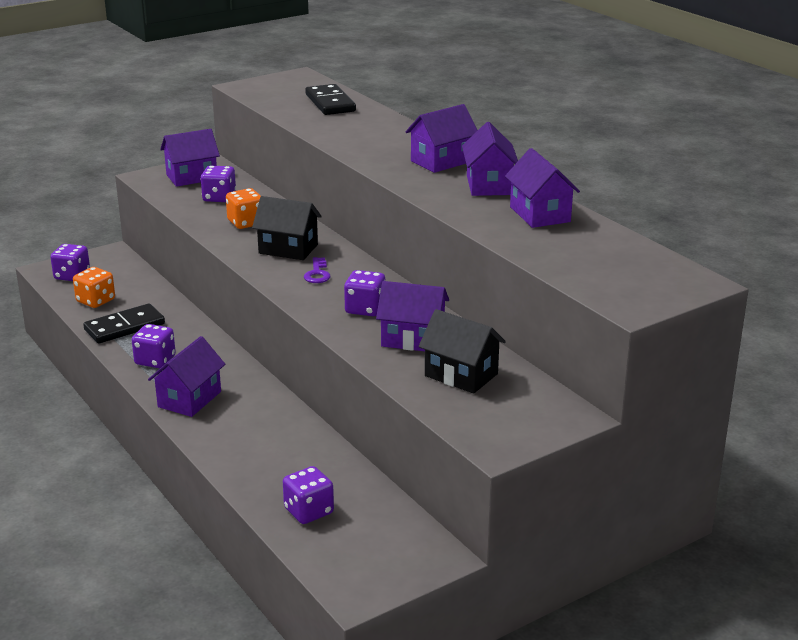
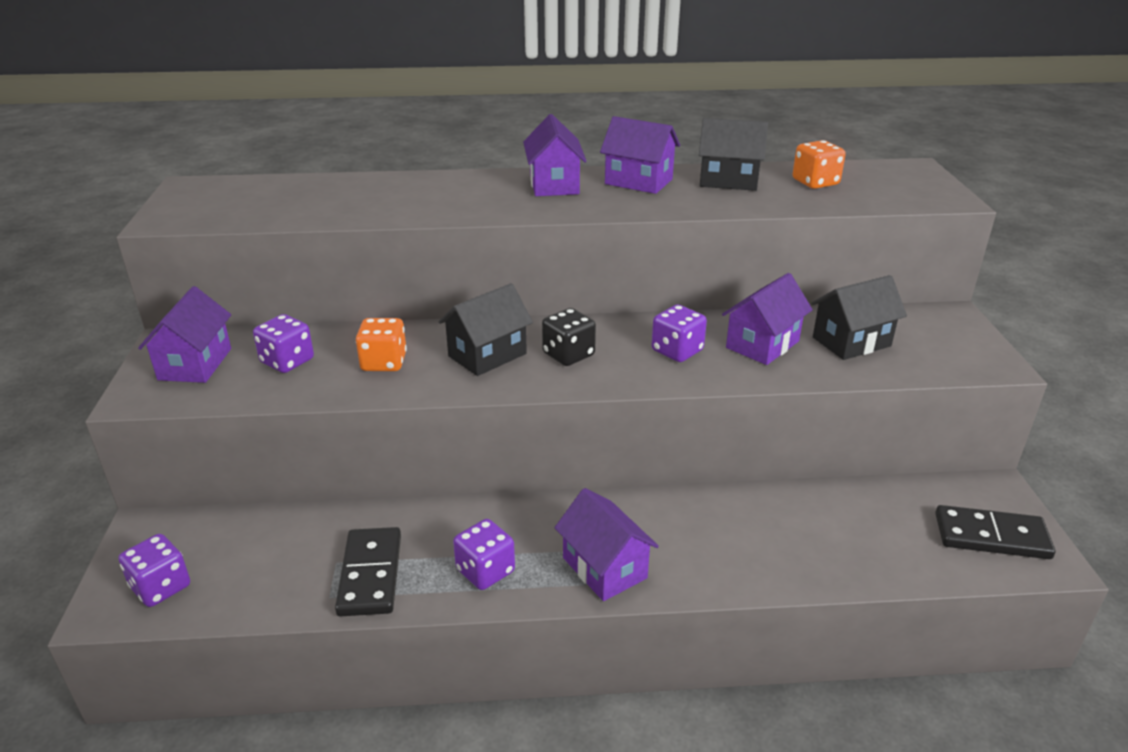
camera: 60 degrees left, 5 degrees up
(96, 301) = (266, 582): orange dice -> orange dice (815, 182)
(308, 511) = (892, 547): purple dice -> none
(317, 274) = (568, 354): purple key -> black dice
(330, 103) = (308, 191): black domino -> black domino (991, 536)
(540, 214) = (728, 180): purple house -> black house

